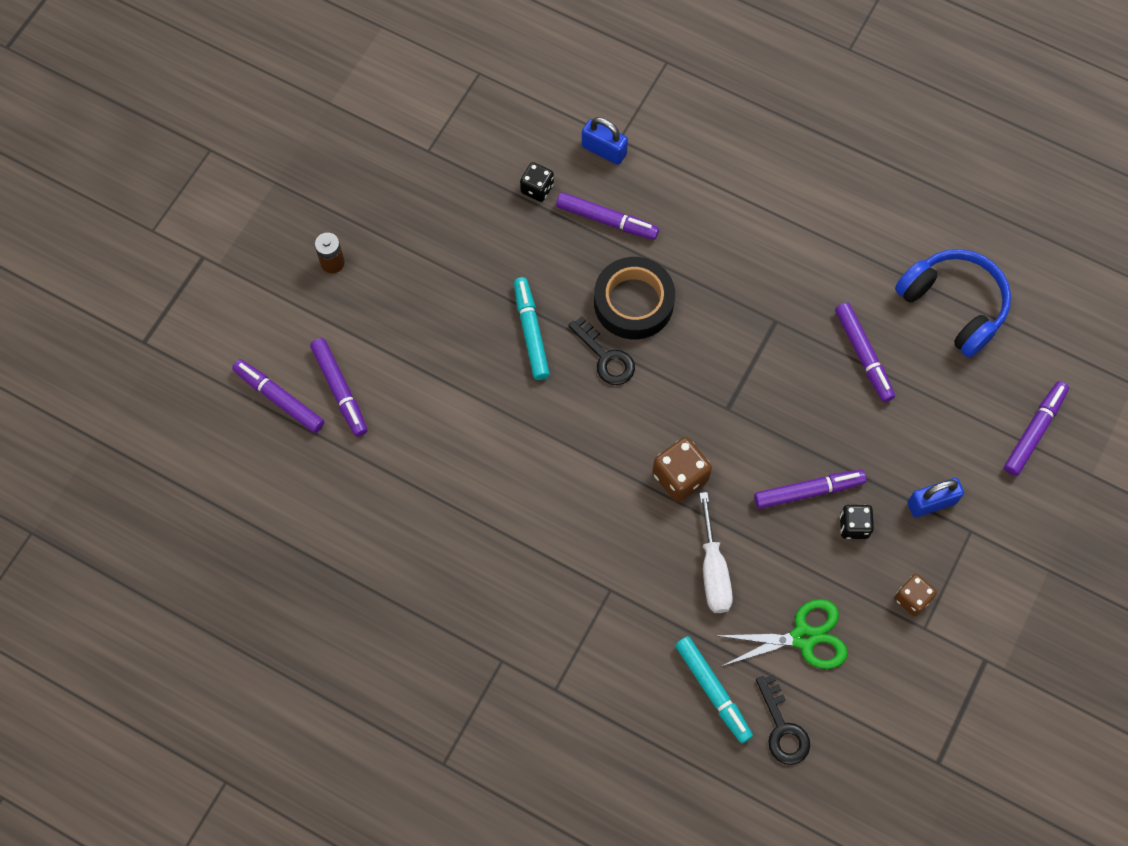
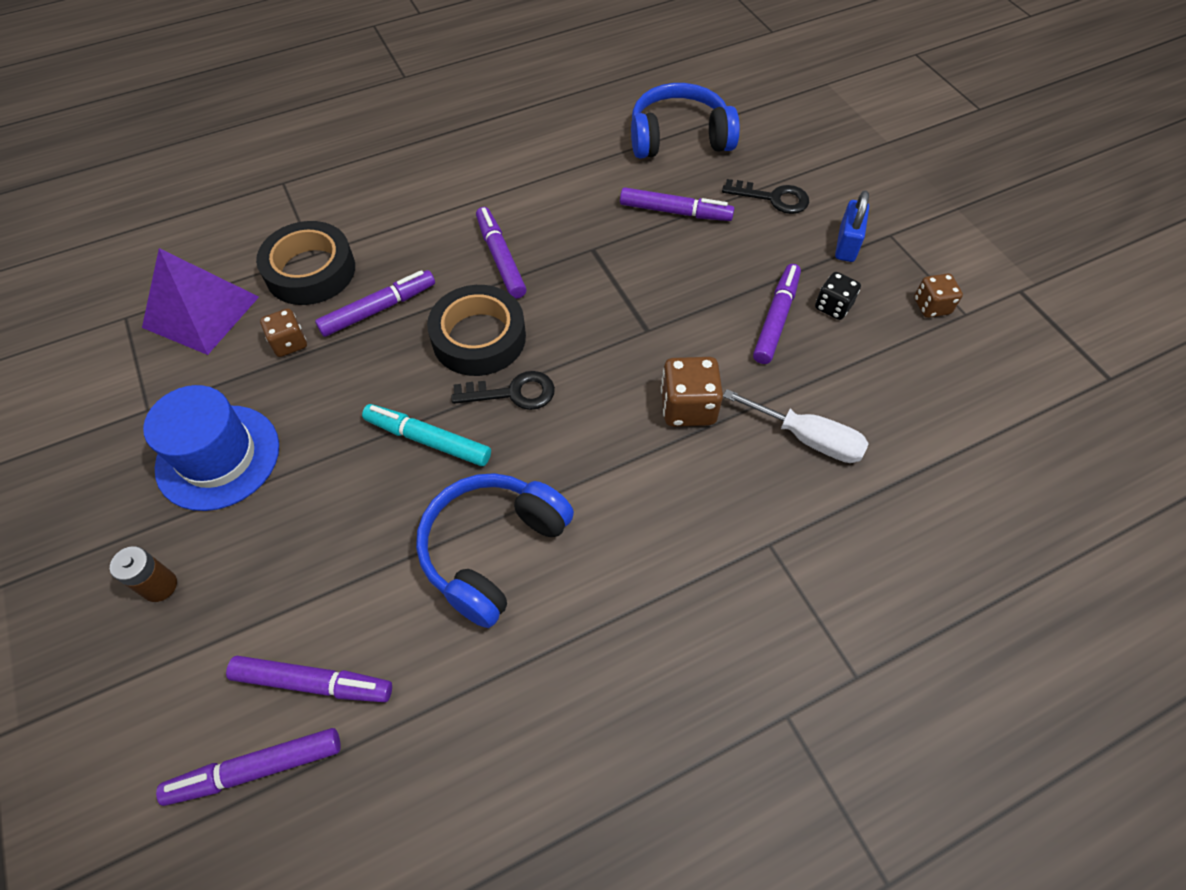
camera: 55 degrees left, 10 degrees down
(428, 220) = (218, 457): none -> blue hat
(485, 427) = (492, 550): none -> blue headphones
(518, 114) = (201, 312): none -> purple pyramid
(537, 188) = (289, 343): black dice -> brown dice
(604, 150) = (310, 271): blue padlock -> black tape
(713, 691) = (942, 517): turquoise marker -> none
(782, 728) = (1015, 480): black key -> black key (773, 198)
(803, 637) = (924, 407): green scissors -> none
(1034, 431) = (826, 152): purple marker -> purple marker (501, 258)

